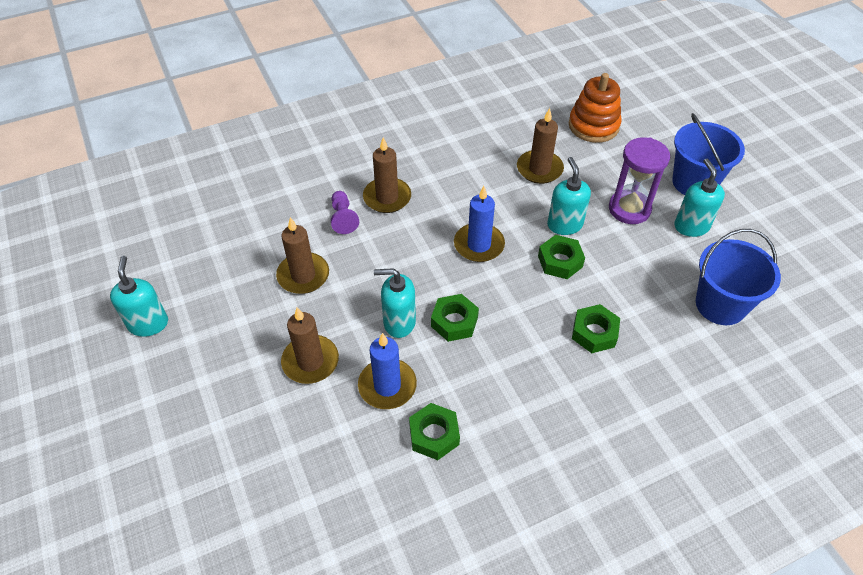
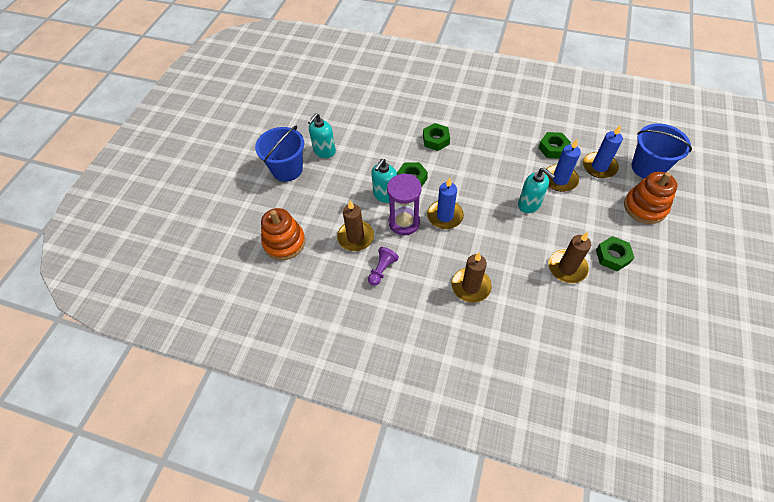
camera: 135 degrees left, 5 degrees up
(148, 323) = (688, 301): turquoise soap dispenser -> none
(249, 420) = (645, 207): none -> orange stacking toy
(310, 361) = (594, 215): brown candle -> none
(343, 218) = (512, 291): purple pawn -> purple pawn (382, 270)
(347, 449) = (599, 167): none -> blue candle
(454, 322) = (499, 186): green nut -> green nut (612, 256)
(629, 209) = (340, 179): purple hourglass -> purple hourglass (404, 222)
(720, 305) = (365, 115): blue bucket -> blue bucket (647, 167)

